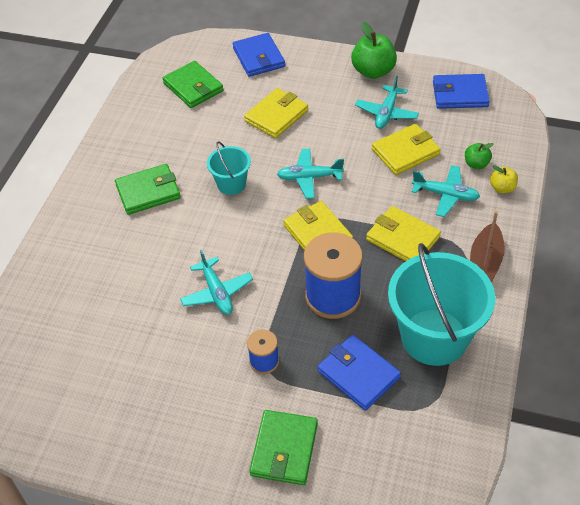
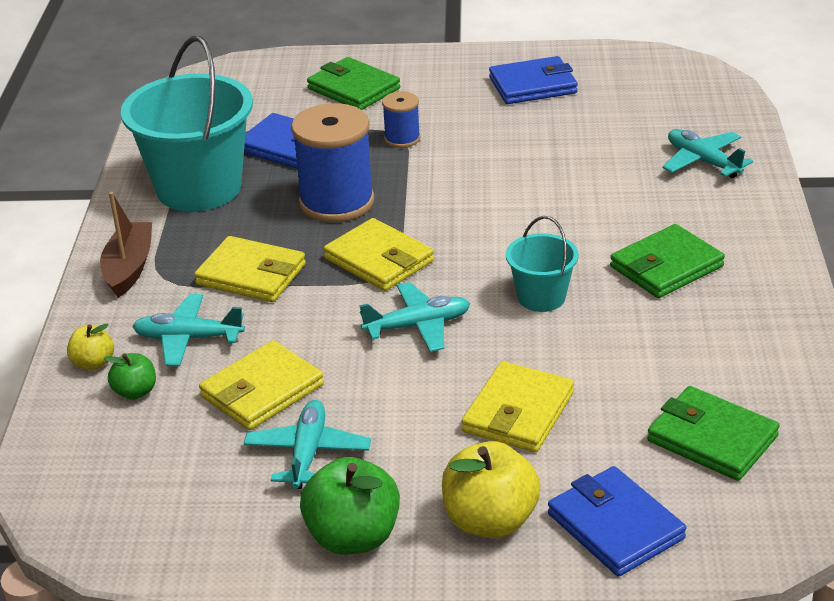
camera: 165 degrees right, 15 degrees down
(217, 292) = (492, 182): turquoise plane -> turquoise plane (703, 161)
(284, 449) = (354, 89): green wallet -> green wallet turned 45 degrees counterclockwise
(311, 68) = (490, 521): none -> yellow apple
(460, 94) = (163, 516): blue wallet -> blue wallet (533, 85)

